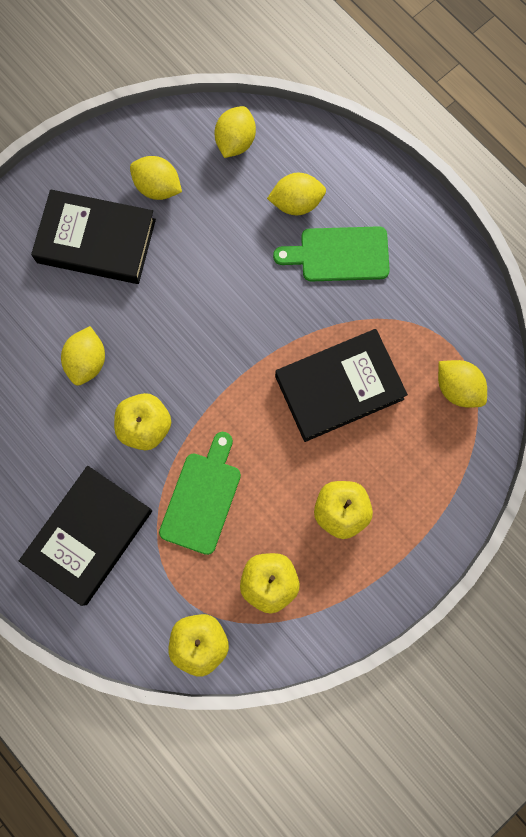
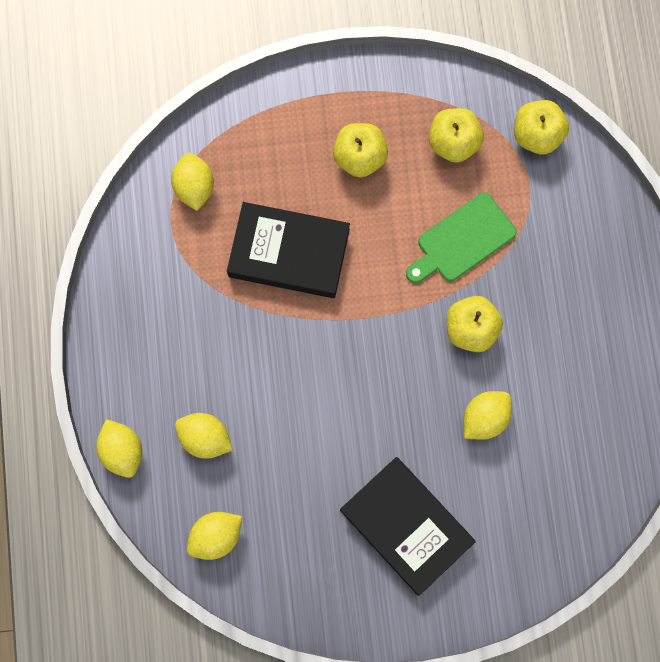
camera: 145 degrees left, 0 degrees up
(89, 535) = (573, 272): black book -> none
(158, 187) = (317, 540): yellow lemon -> yellow lemon (122, 451)
(339, 254) = (203, 365): green cutting board -> none

